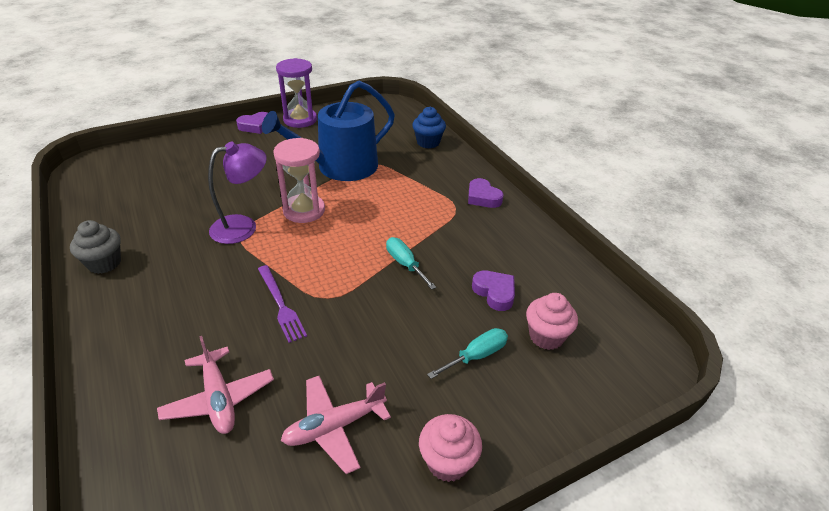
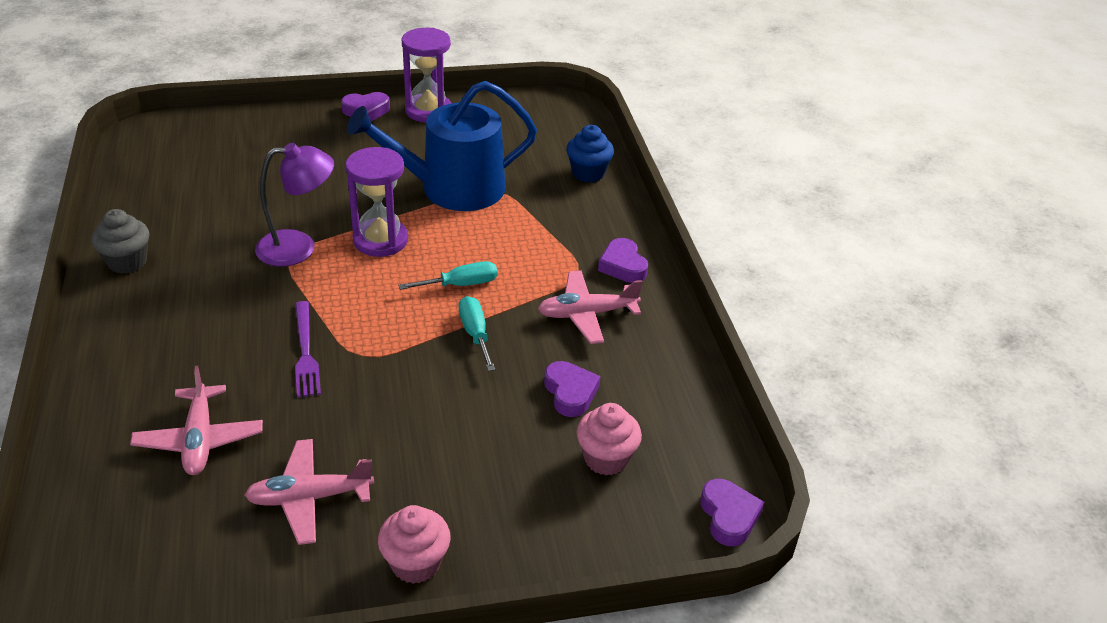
camera: 15 degrees right, 0 degrees up
(304, 210) = (380, 240): pink hourglass -> purple hourglass
(476, 234) = (587, 314): none -> pink plane
(476, 356) = (507, 461): turquoise screwdriver -> turquoise screwdriver (461, 284)
(654, 359) = (729, 516): none -> purple heart

